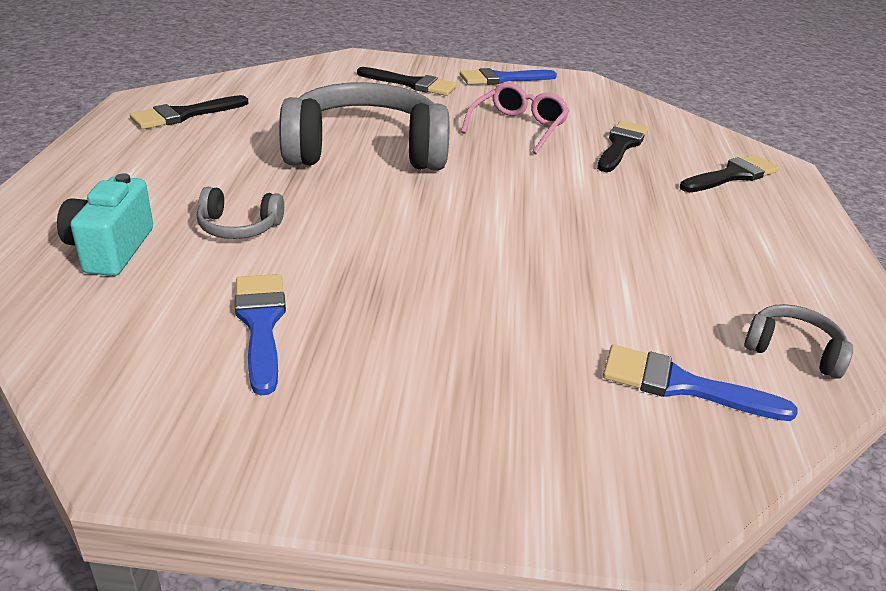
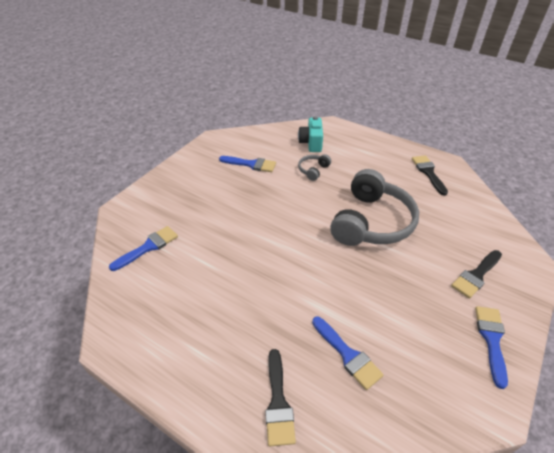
camera: 120 degrees right, 10 degrees up
(111, 249) = (311, 143): turquoise camera -> turquoise camera turned 120 degrees counterclockwise
(518, 127) = (390, 304): pink glasses -> none
(621, 145) = (347, 355): black brush -> blue brush
(793, 350) = (132, 296): grey headphones -> none

